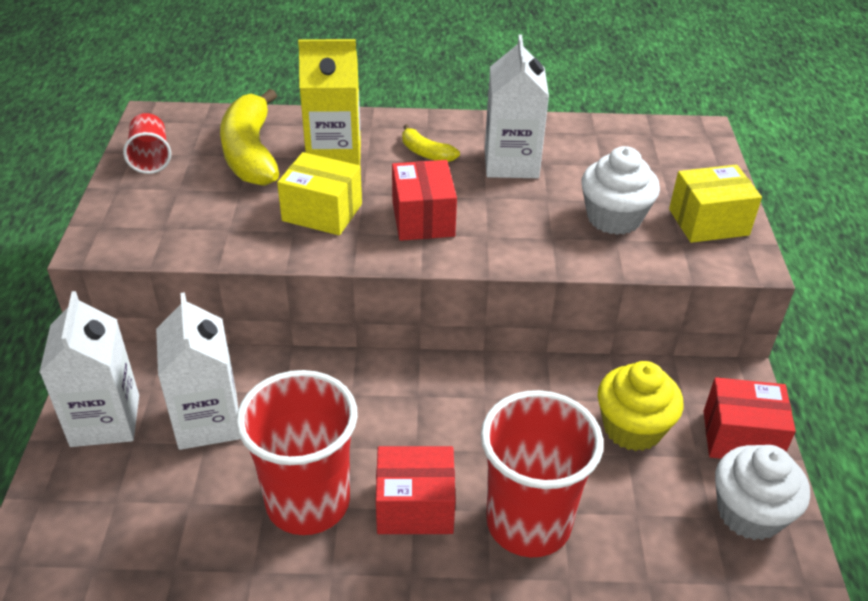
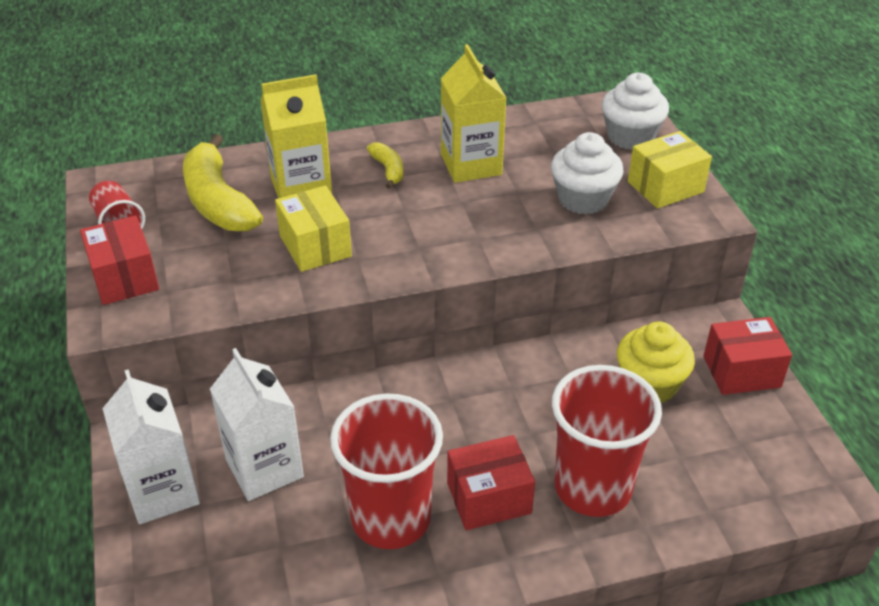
camera: 15 degrees left, 0 degrees up
(322, 212) = (315, 246): yellow box -> yellow box turned 60 degrees clockwise
(423, 219) = (413, 233): red box -> red box (124, 278)
(426, 153) = (388, 170): yellow banana -> yellow banana turned 135 degrees counterclockwise
(511, 163) = (471, 165): white carton -> yellow carton
(749, 513) = (770, 434): white cupcake -> white cupcake (630, 137)

